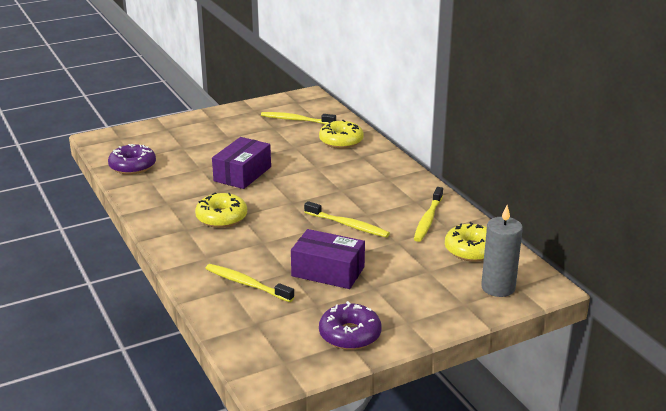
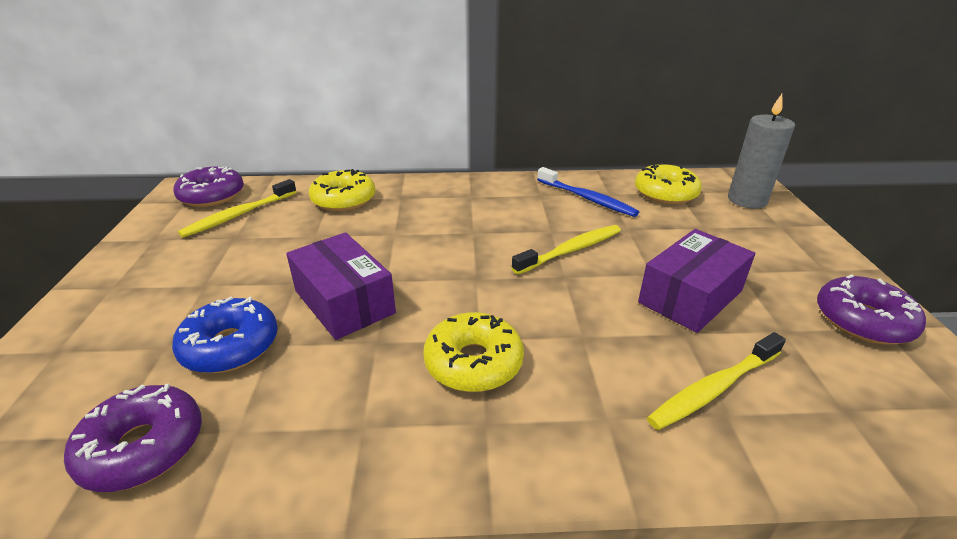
camera: 65 degrees left, 5 degrees up
(193, 160) = (230, 346): none -> blue donut
(309, 105) = (212, 196): none -> purple donut
(428, 219) = (587, 198): yellow toothbrush -> blue toothbrush

